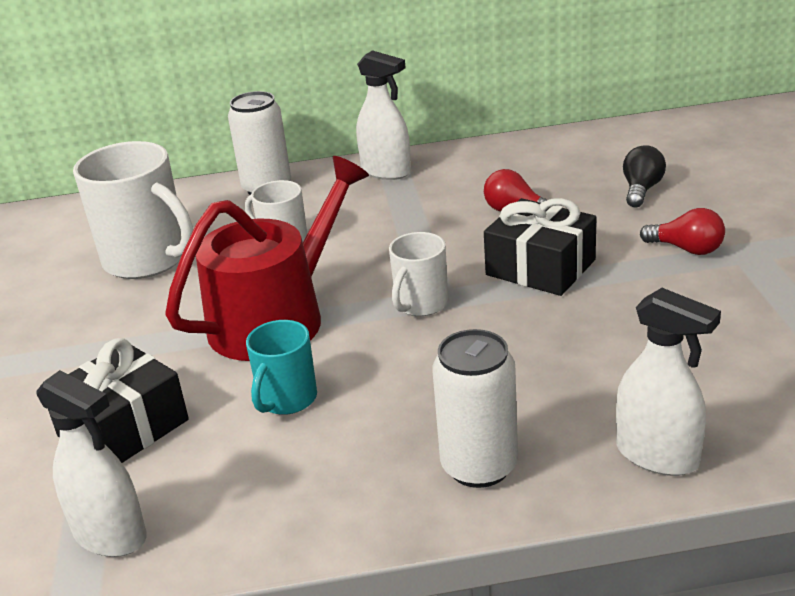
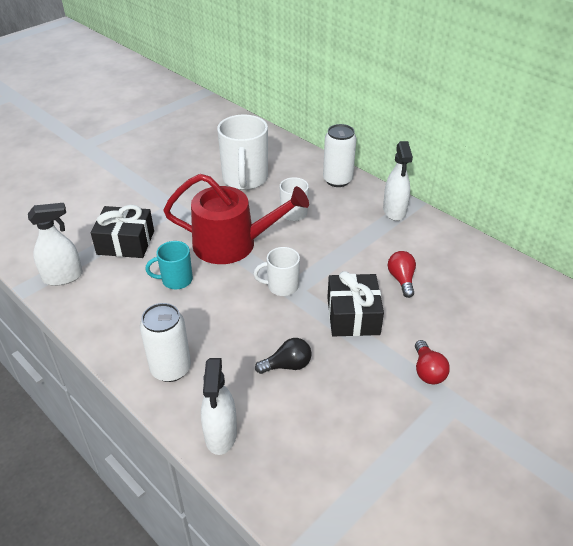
camera: 50 degrees right, 10 degrees up
(110, 535) = (63, 277): white spray bottle -> white spray bottle turned 105 degrees counterclockwise
(641, 190) = (477, 323): black light bulb -> black light bulb (287, 365)

